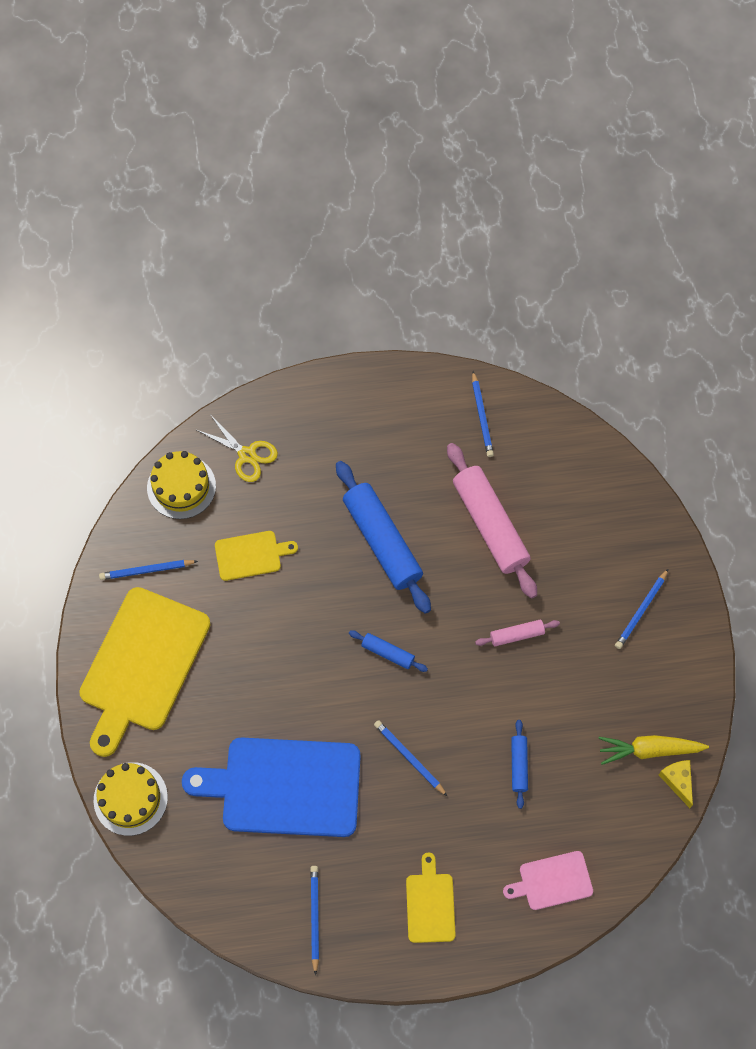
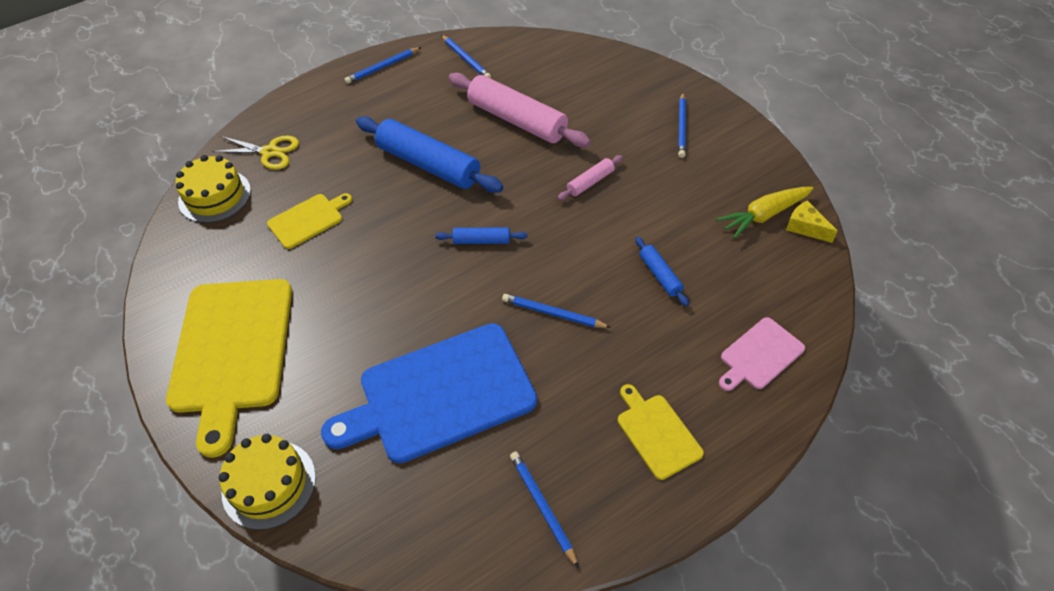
camera: 25 degrees left, 15 degrees down
(147, 570) = (205, 271): blue pencil -> blue pencil (382, 67)

